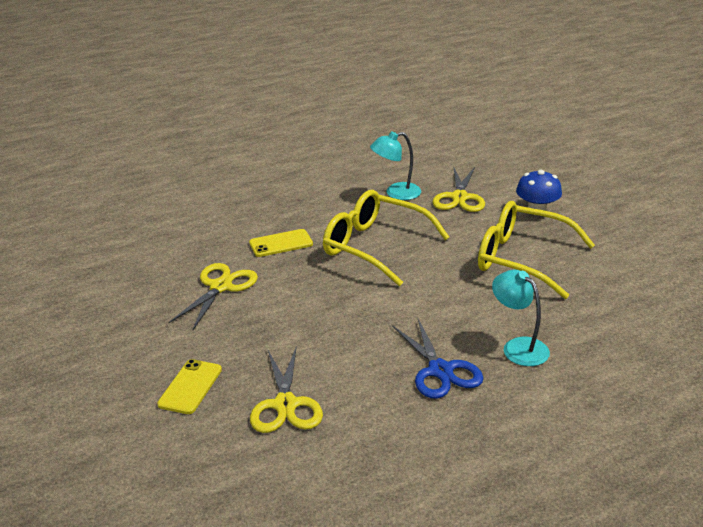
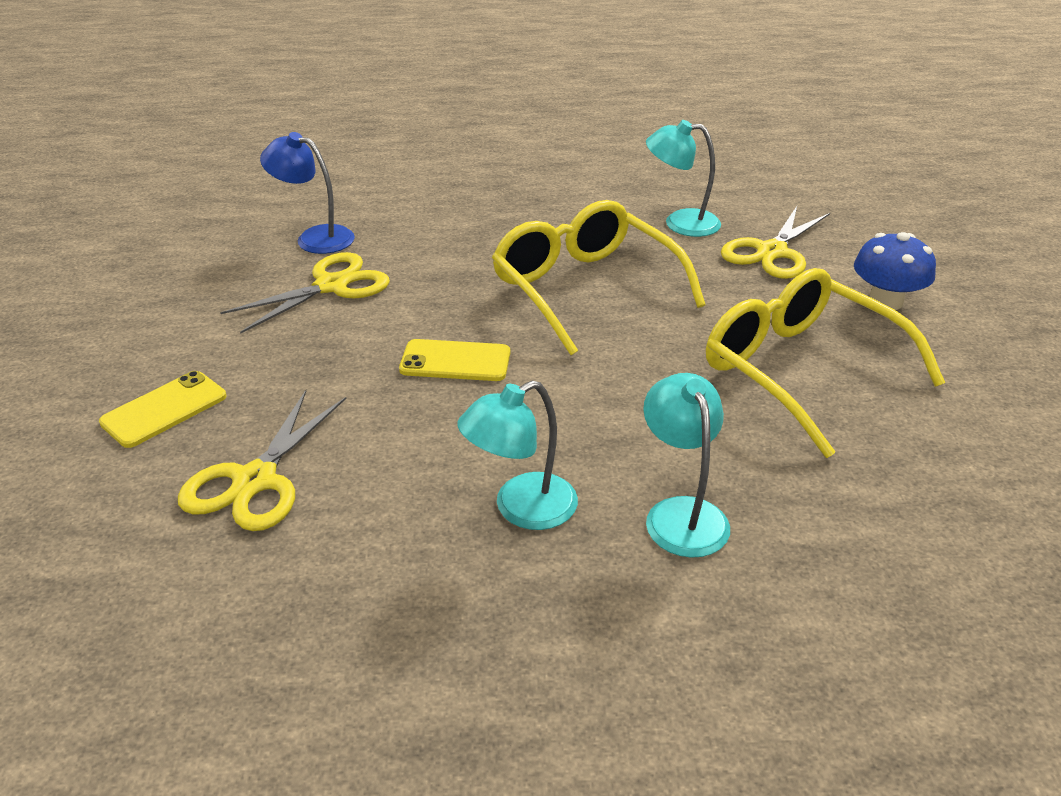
camera: 25 degrees right, 5 degrees up
(179, 260) = (315, 238): none -> blue lamp
(281, 243) = (461, 250): yellow phone -> yellow phone (455, 361)
(440, 371) = (521, 509): blue scissors -> turquoise lamp

